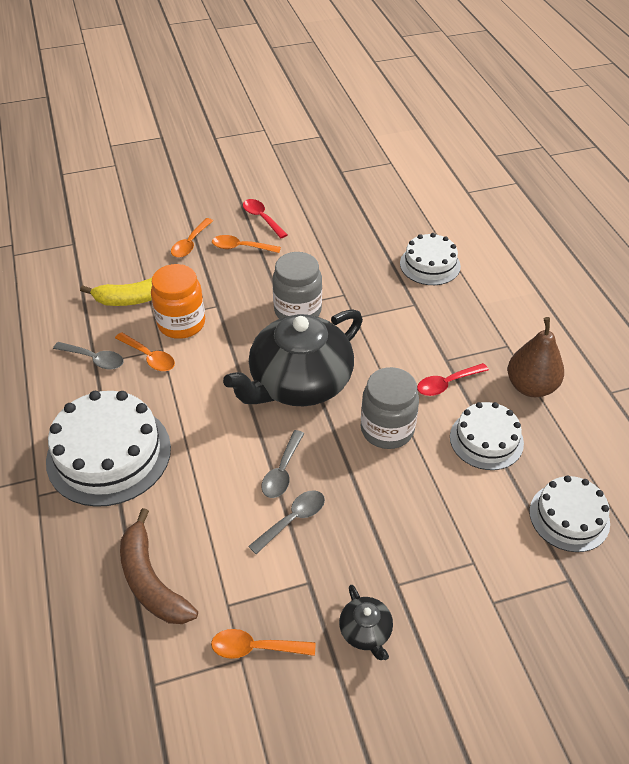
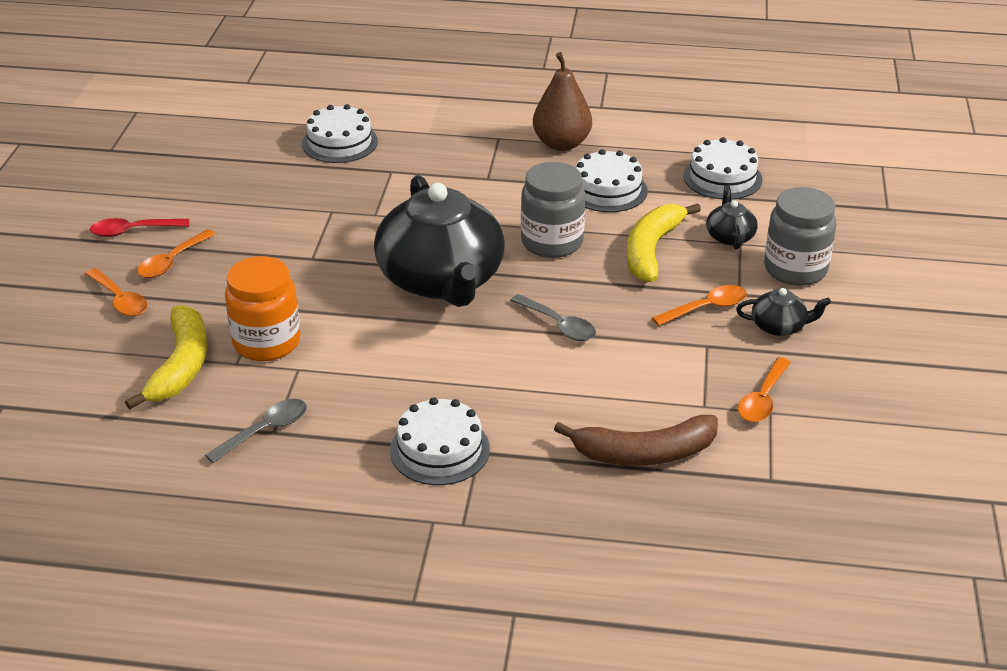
camera: 65 degrees left, 10 degrees down
(109, 454) = (439, 449): white cake -> white cake, size x0.60
(149, 357) = (303, 382): orange spoon -> orange spoon (706, 308)
(293, 519) = (625, 335): grey spoon -> none
(297, 311) = (328, 250): grey jar -> grey jar (795, 269)
(419, 499) = (651, 250): none -> yellow banana
(446, 384) = (520, 188): red spoon -> none
(479, 551) = (730, 236): none -> black teapot

